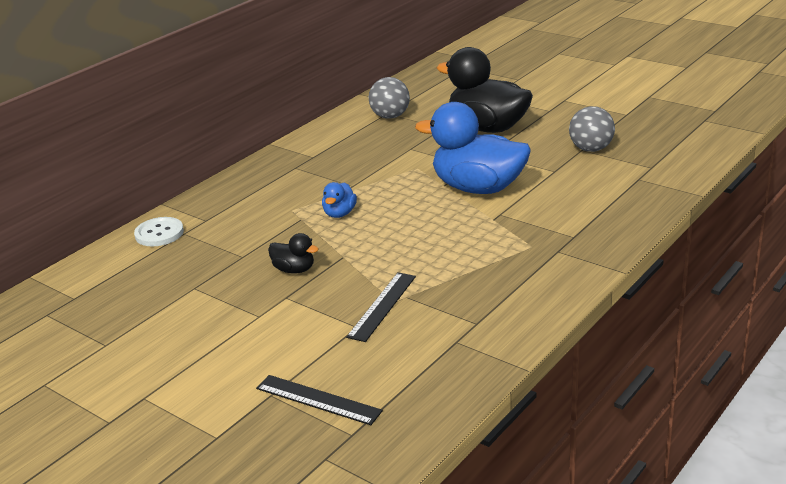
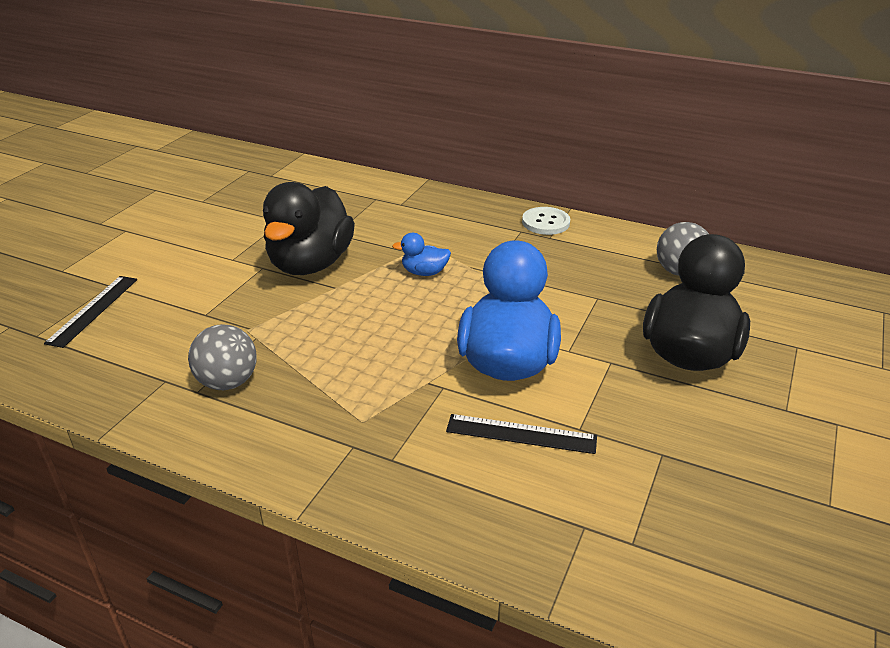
camera: 75 degrees right, 5 degrees up
(159, 233) = (374, 188): white button -> white button (545, 222)
(294, 270) = (310, 264): black duck -> black duck, size x2.29
(382, 306) = (239, 324): black ruler -> black ruler (521, 434)
(591, 149) = (668, 464): grey ball -> grey ball (228, 382)

